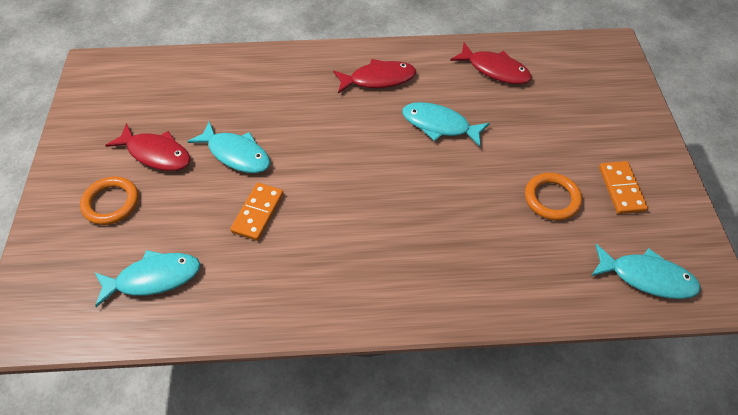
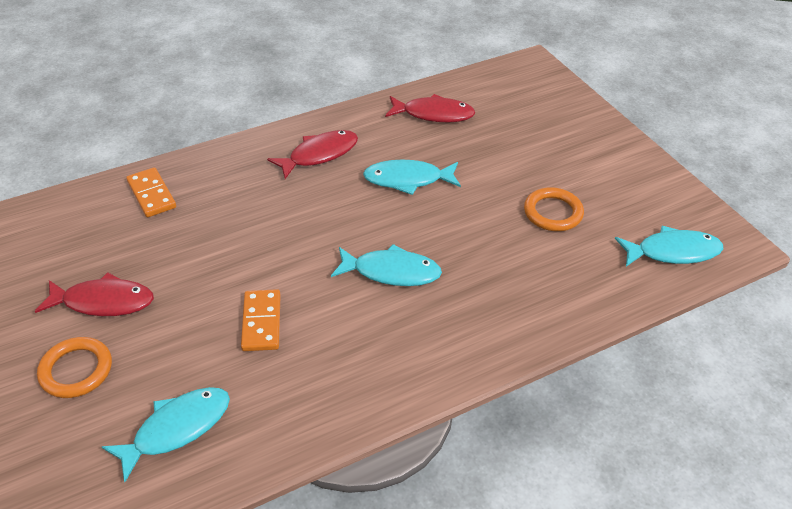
camera: 25 degrees left, 10 degrees down
(236, 154) = (202, 272): turquoise fish -> turquoise fish (391, 272)
(621, 189) = (609, 185): orange domino -> orange domino (152, 194)

